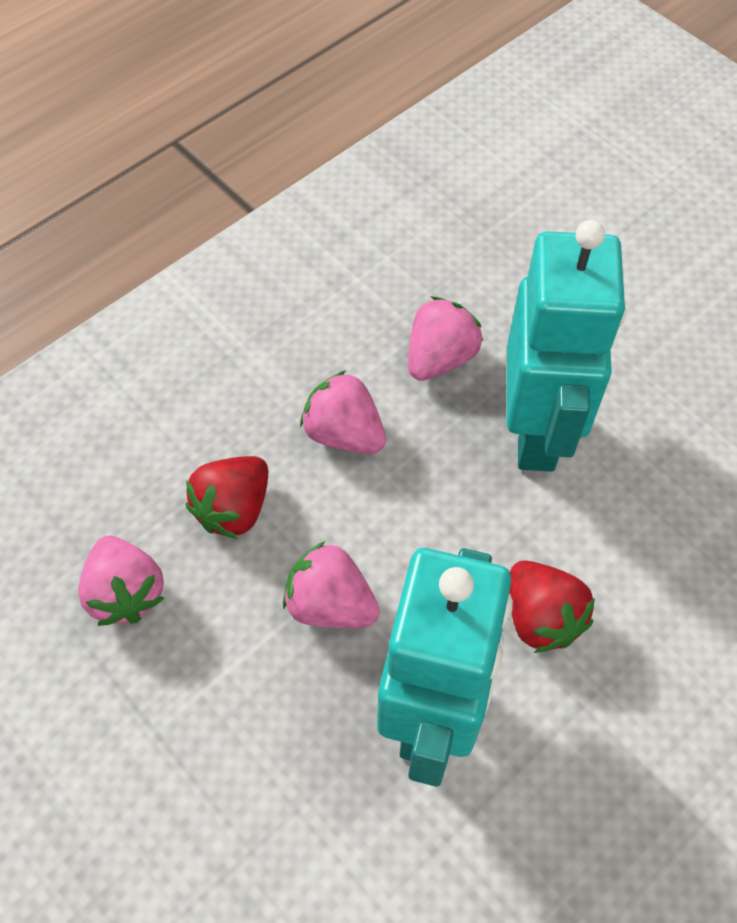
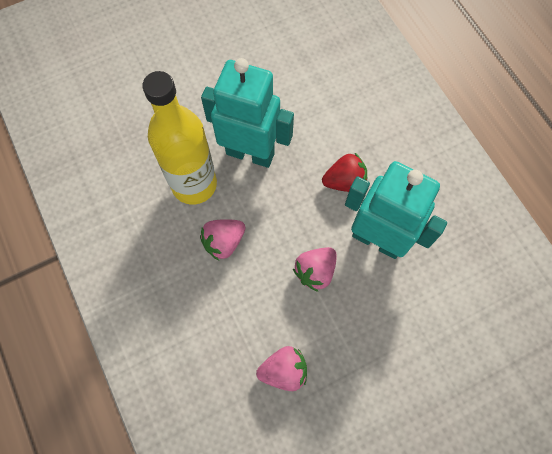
camera: 75 degrees left, 10 degrees up
(234, 509) = (251, 307): red strawberry -> none
(440, 358) = (194, 184): pink strawberry -> yellow bottle

